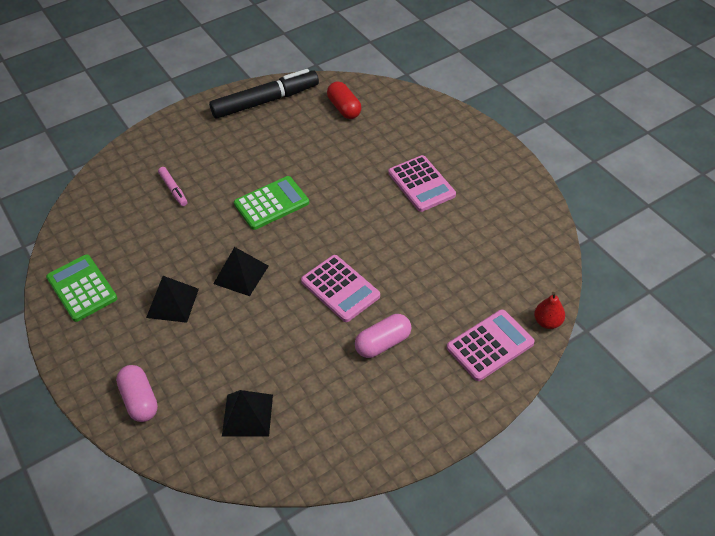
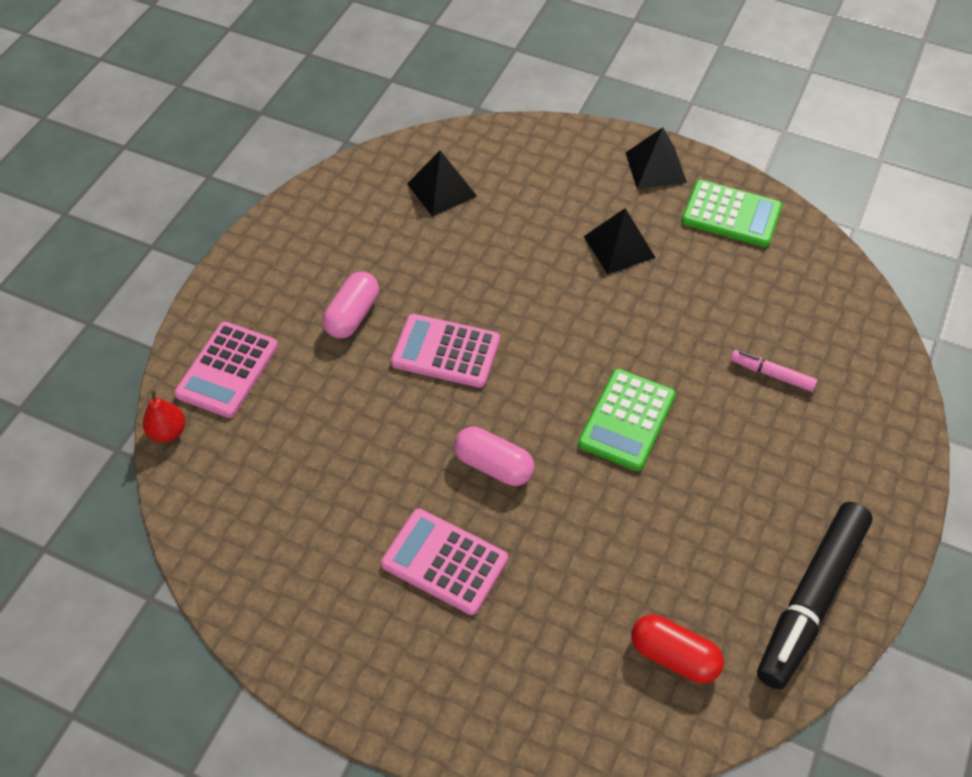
camera: 145 degrees right, 5 degrees up
(140, 400) = (555, 155): pink capsule -> pink capsule (493, 465)
(241, 274) = (575, 311): black pyramid -> black pyramid (655, 167)

